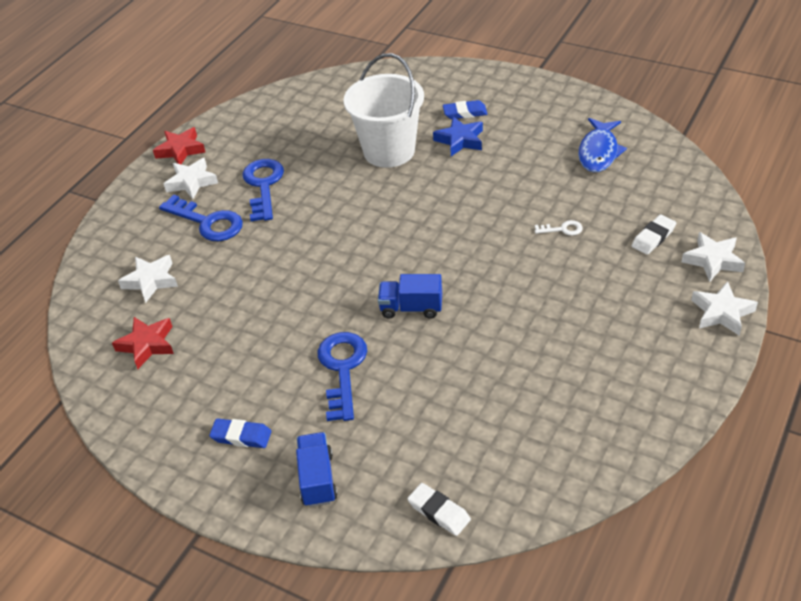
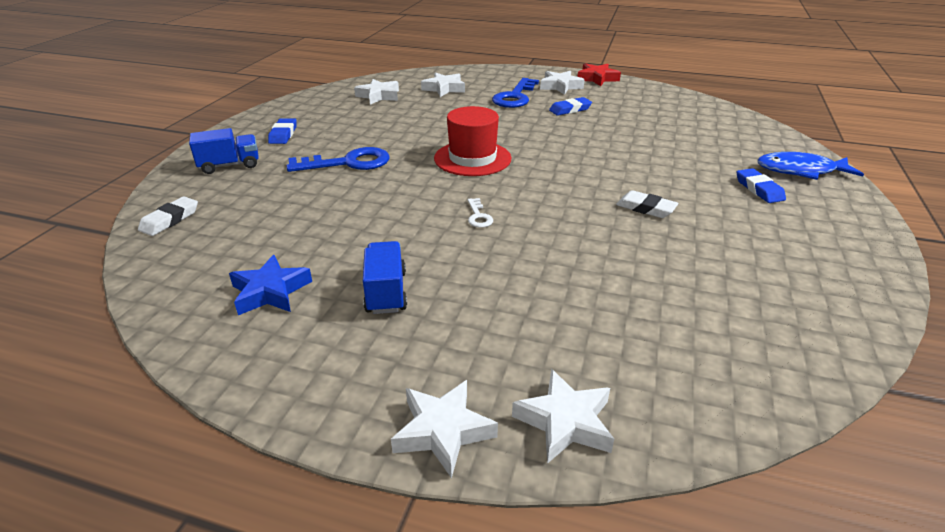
camera: 75 degrees right, 10 degrees down
(147, 345) = (379, 96): red star -> white star
(263, 186) = (570, 109): blue key -> blue eraser
(360, 271) = (472, 158): none -> red hat
(389, 151) = (656, 155): white bucket -> none
(411, 308) = (426, 186): blue truck -> blue truck (386, 292)
(460, 140) = (704, 190): blue star -> blue star (270, 292)
(562, 229) = (579, 269): white key -> white key (478, 216)
(599, 152) = (762, 293): blue fish -> blue fish (800, 171)
(653, 237) = (595, 351): white eraser -> white eraser (646, 208)

